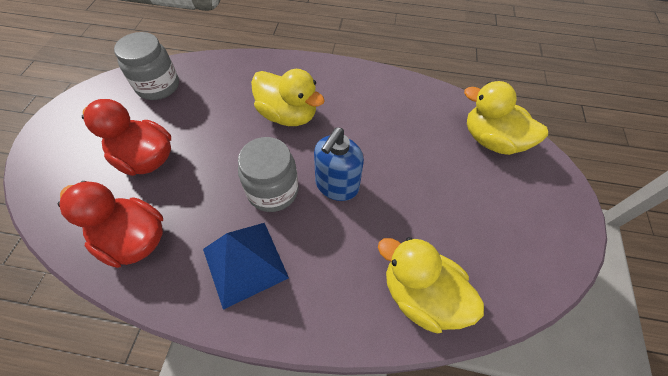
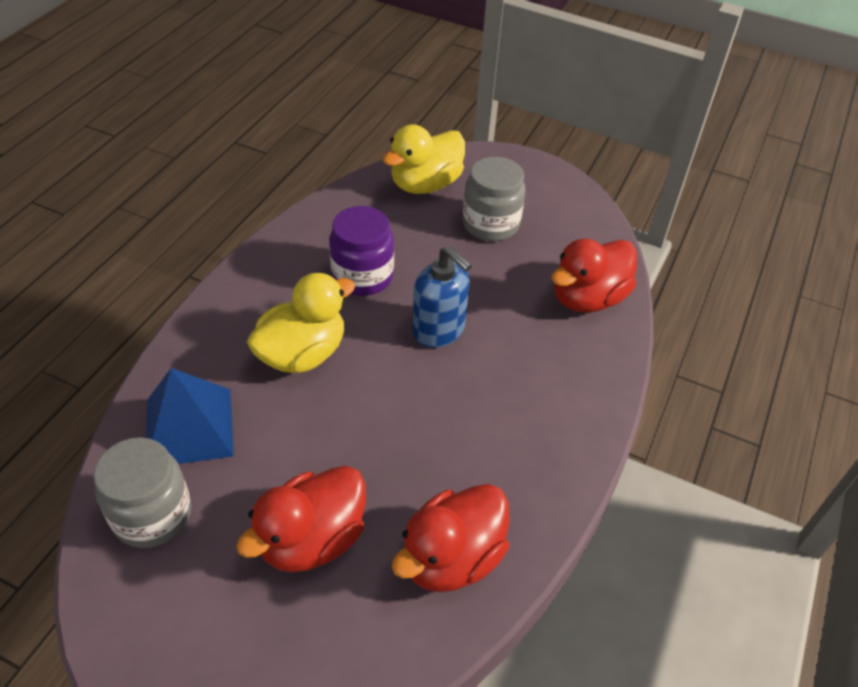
camera: 75 degrees left, 10 degrees down
(245, 263) = (518, 438): blue pyramid -> blue pyramid (189, 427)
(273, 191) = (425, 393): grey jar -> grey jar (490, 224)
(371, 127) = (362, 276): none -> purple jar
(421, 295) = (588, 298): yellow duck -> red duck

